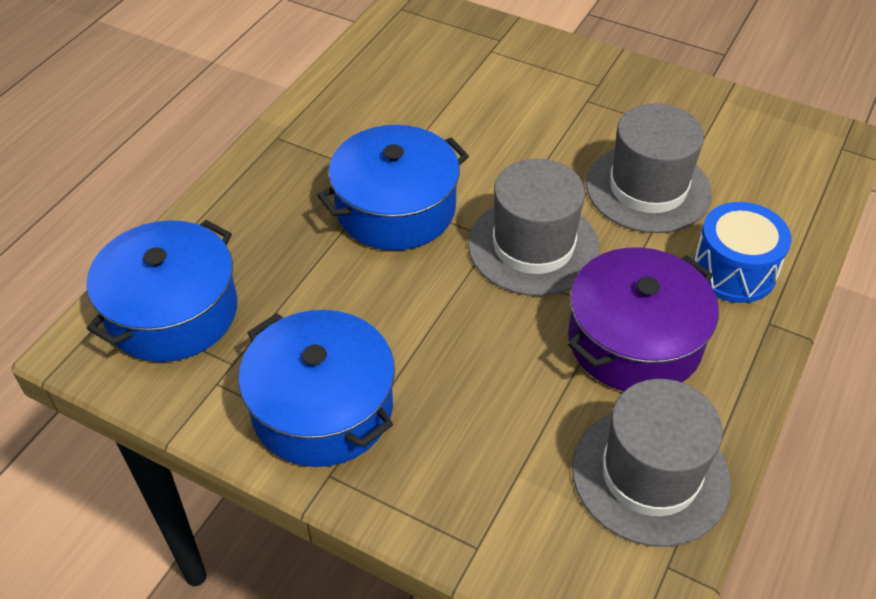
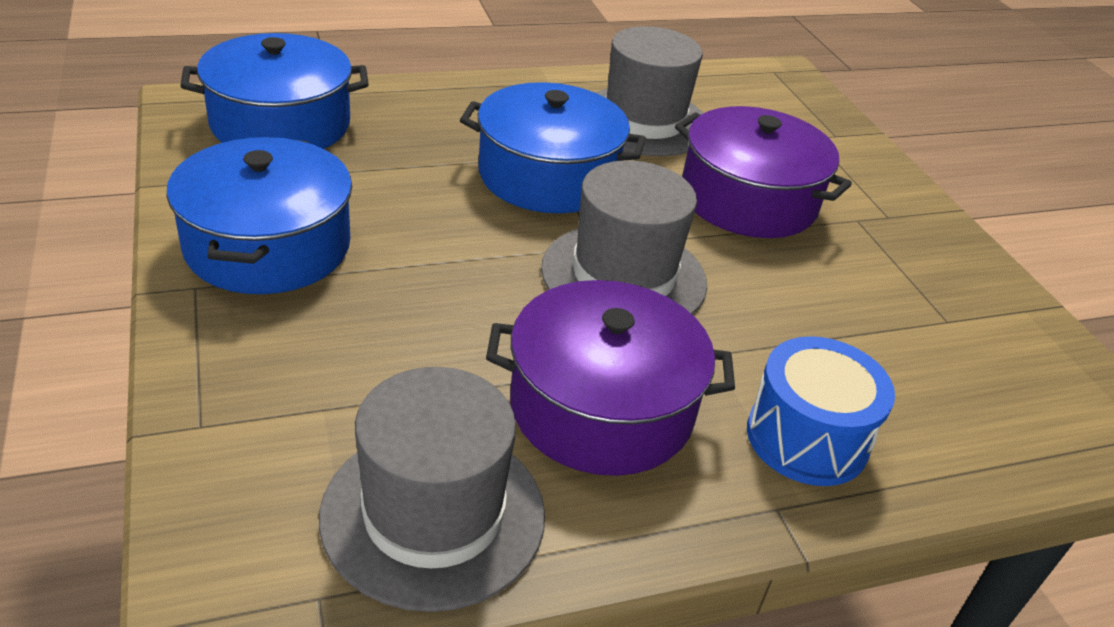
camera: 40 degrees right, 10 degrees down
(520, 132) = (748, 199): none -> purple pot
(648, 188) = (815, 315): grey hat -> grey hat (644, 121)

